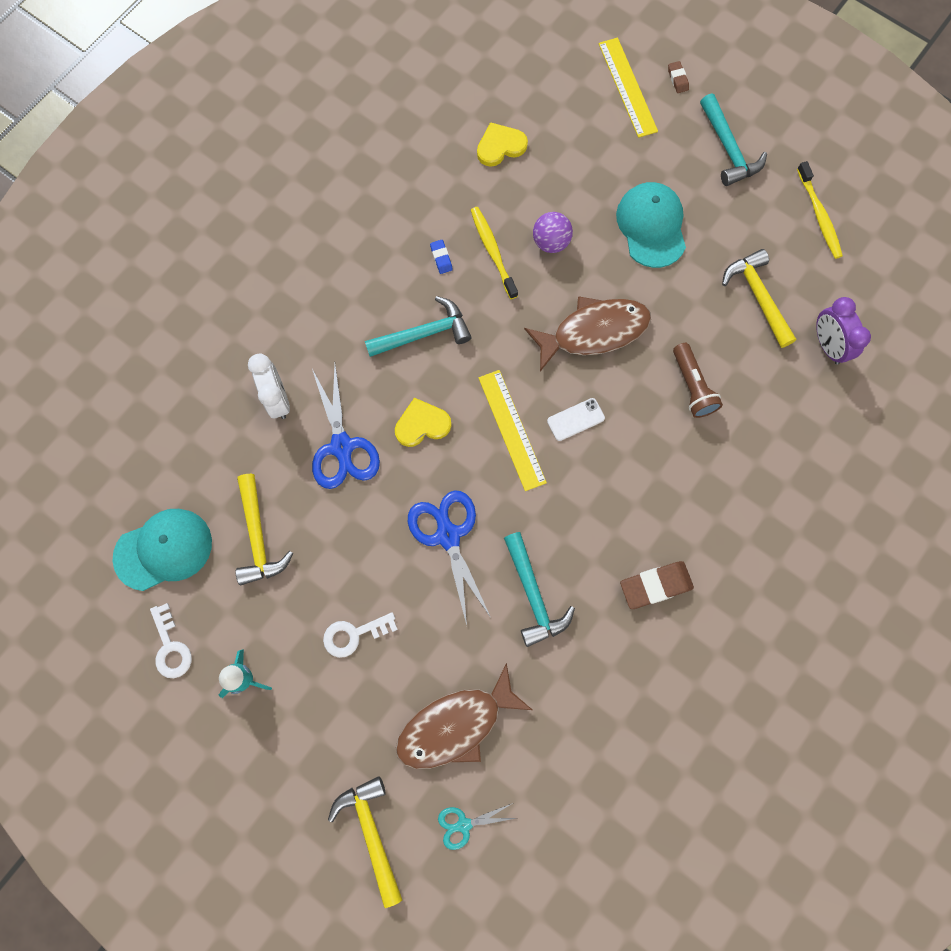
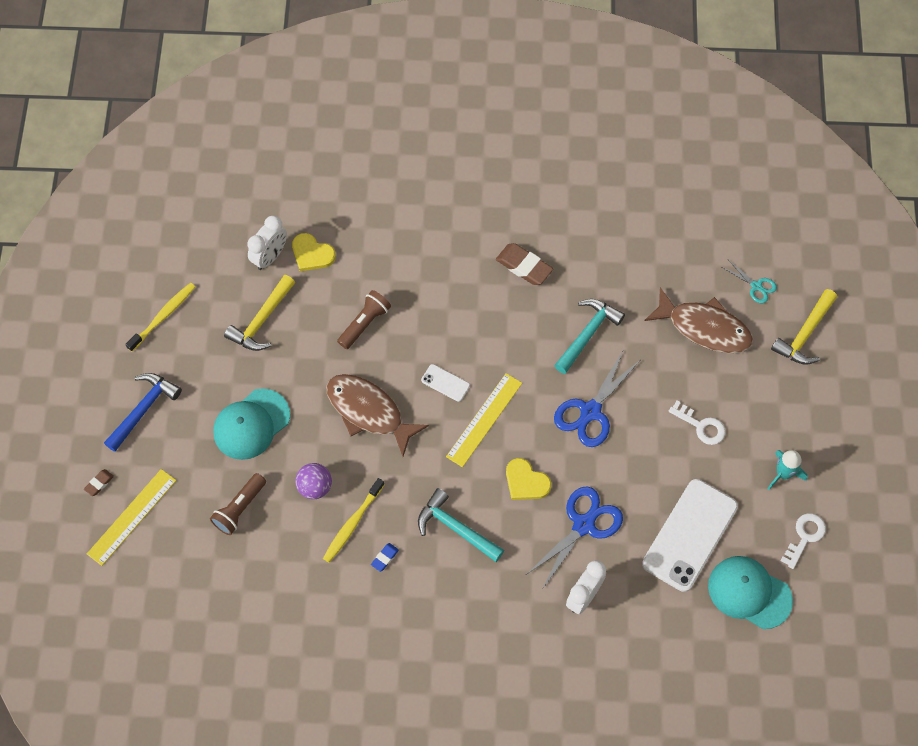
camera: 125 degrees left, 10 degrees down
(258, 537) = (689, 535): yellow hammer -> white phone
(500, 146) = (253, 579): yellow heart -> yellow heart (312, 254)
(574, 171) = (239, 509): none -> brown flashlight
(728, 149) = (143, 409): turquoise hammer -> blue hammer
(827, 345) = (270, 257): purple clock -> white clock

